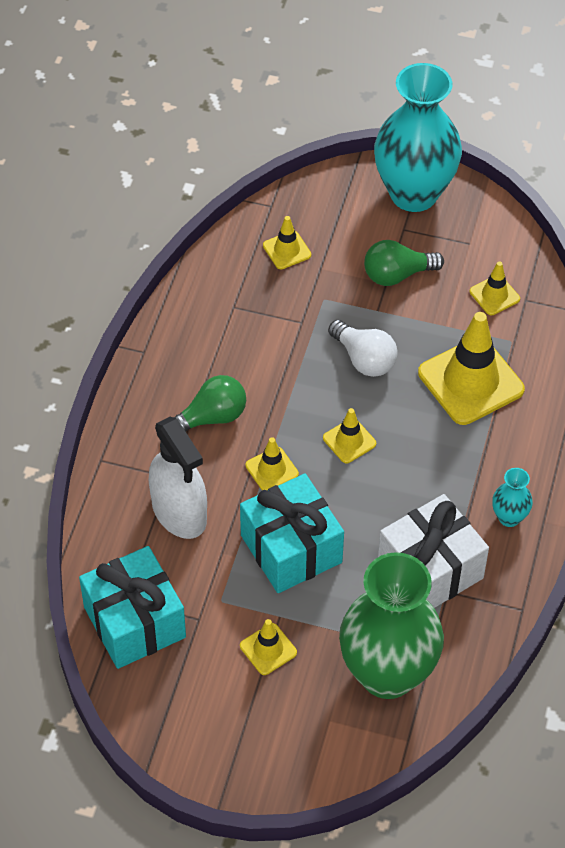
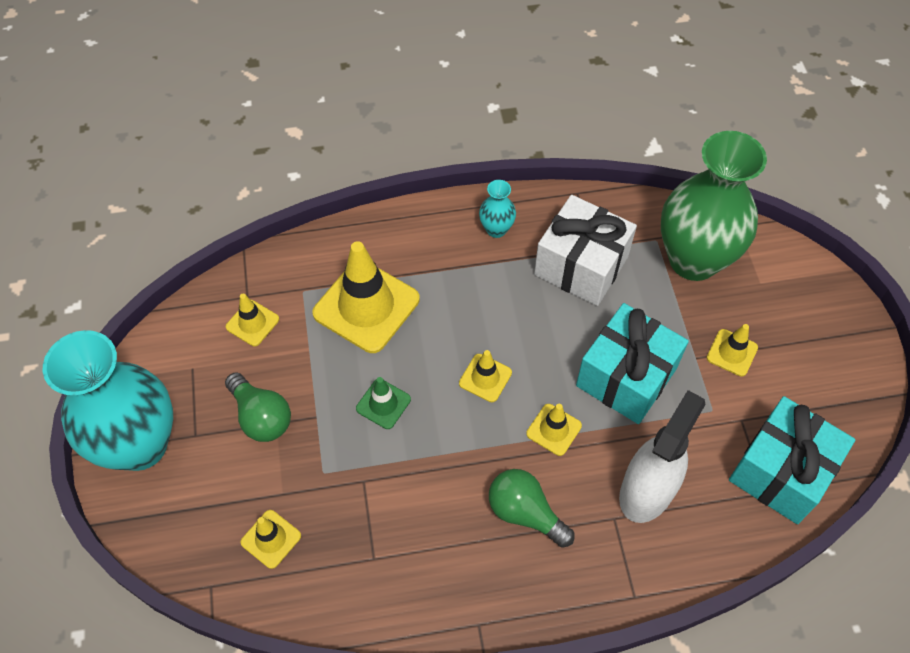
camera: 115 degrees left, 5 degrees up
(364, 359) = (383, 404): white light bulb -> green traffic cone

